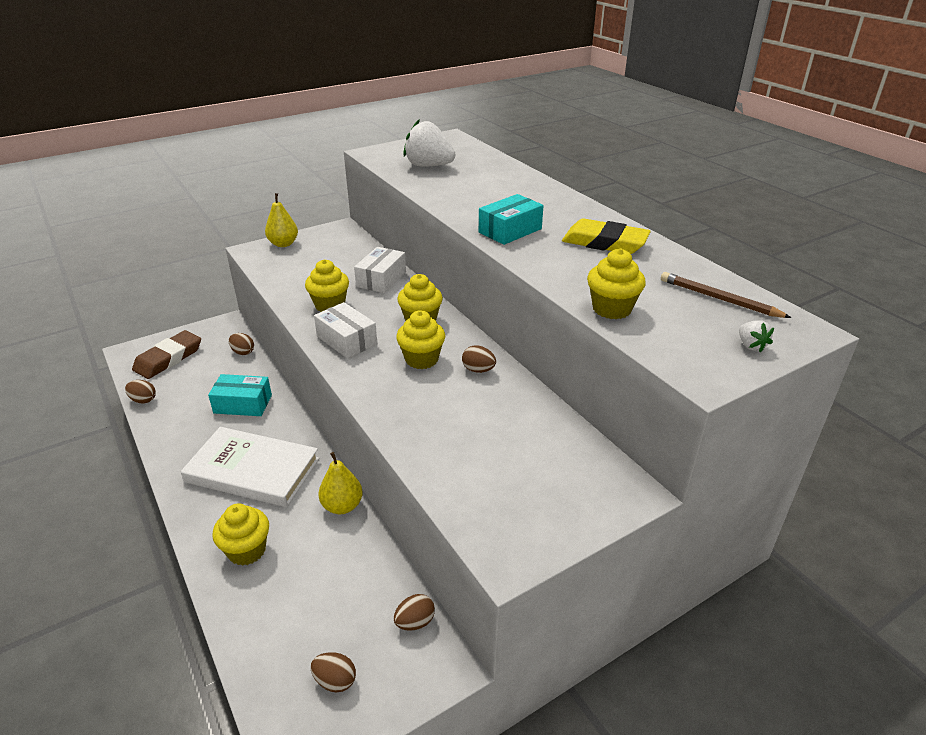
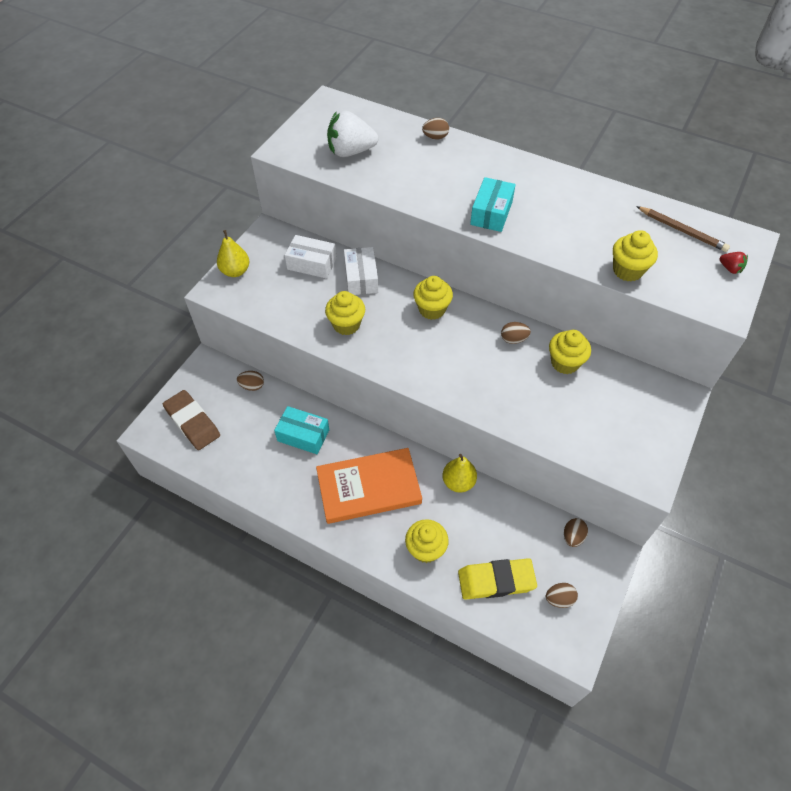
camera: 30 degrees left, 20 degrees up
(143, 400) = (215, 472): brown egg -> brown egg (435, 137)
(168, 358) = (192, 422): brown eraser -> brown eraser turned 45 degrees counterclockwise
(243, 404) = (303, 435): turquoise box -> turquoise box turned 45 degrees clockwise
(252, 470) = (369, 488): white book -> orange book
(347, 340) = (395, 355): white box -> white box (312, 264)
(421, 359) = (466, 348): yellow cupcake -> yellow cupcake (565, 363)
(604, 242) = (568, 199): yellow eraser -> yellow eraser (496, 580)
(718, 299) = (682, 231): brown pencil -> brown pencil turned 150 degrees counterclockwise
(751, 345) = (730, 269): white strawberry -> red strawberry

